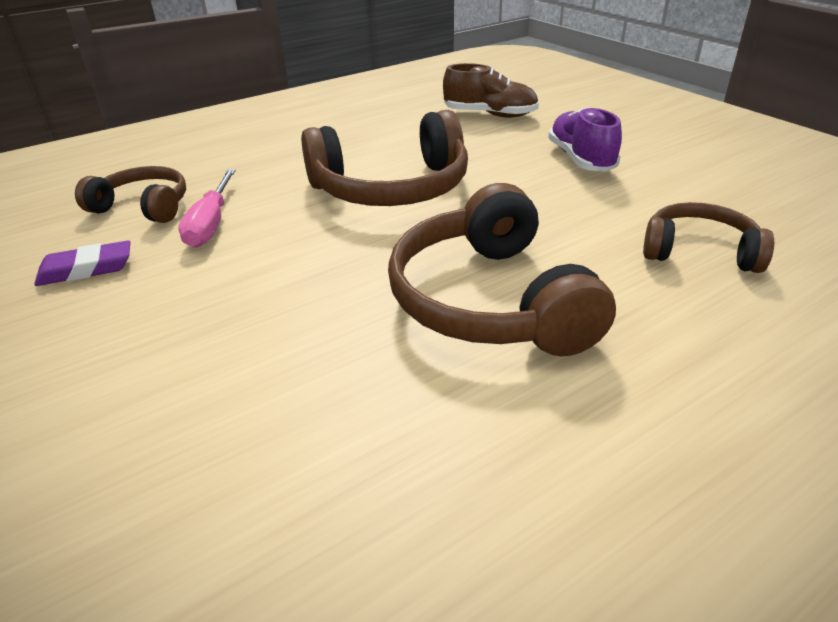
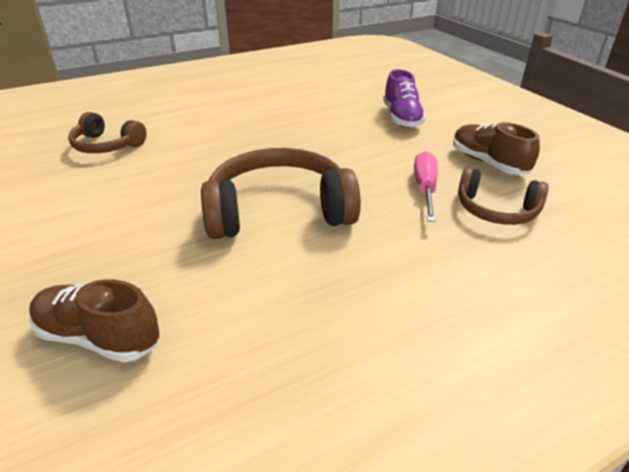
camera: 175 degrees left, 0 degrees up
(86, 269) = (488, 163): purple eraser -> brown shoe
(490, 300) = (245, 132): brown headphones -> none
(581, 159) = (82, 230): purple shoe -> purple shoe (401, 118)

